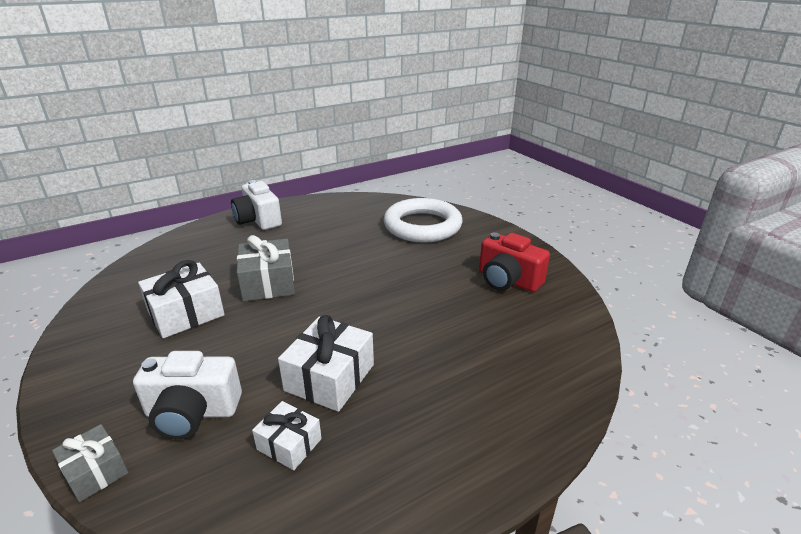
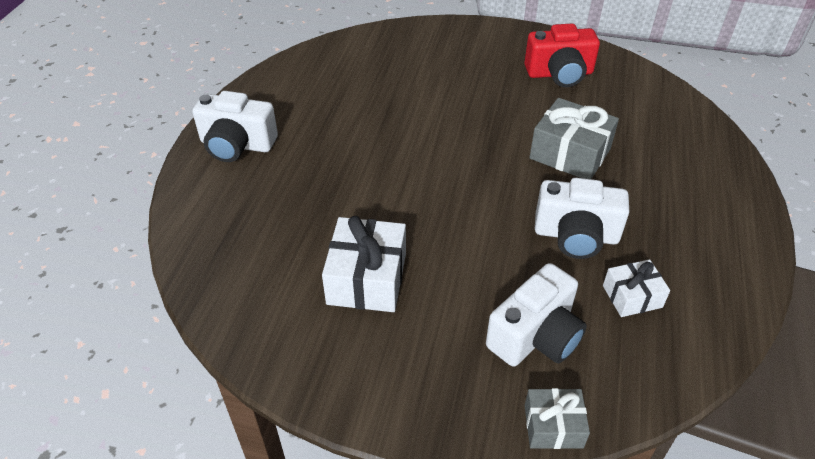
camera: 45 degrees left, 15 degrees up
(268, 283) = (383, 199): grey gift -> grey gift (570, 153)
(330, 377) = (576, 235): white gift -> white camera
(422, 226) = (413, 58): white ring -> none

